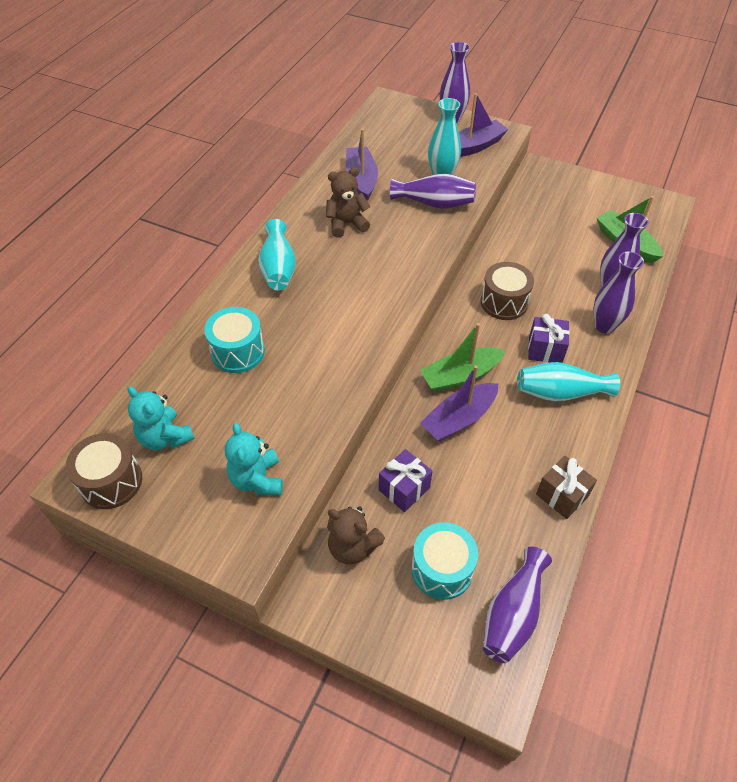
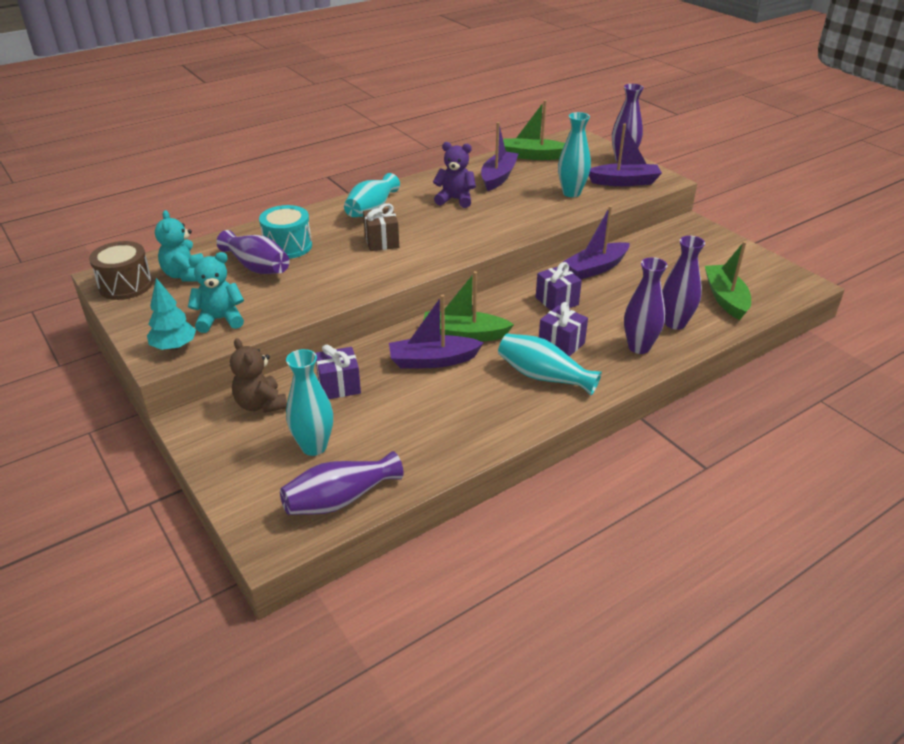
camera: 30 degrees right, 15 degrees down
(243, 537) = (174, 347): none -> turquoise tree
(257, 479) = (220, 319): turquoise teddy bear -> turquoise teddy bear turned 60 degrees clockwise
(346, 224) = (455, 199): brown teddy bear -> purple teddy bear
(370, 140) = (533, 156): none -> green boat
(434, 203) = (545, 207): purple vase -> purple vase (257, 267)
(442, 569) = (314, 446): turquoise drum -> turquoise vase
(504, 302) = (557, 301): brown drum -> purple gift
(505, 250) = (596, 268): none -> purple boat
(561, 495) = (469, 443): brown gift -> brown gift (382, 242)

